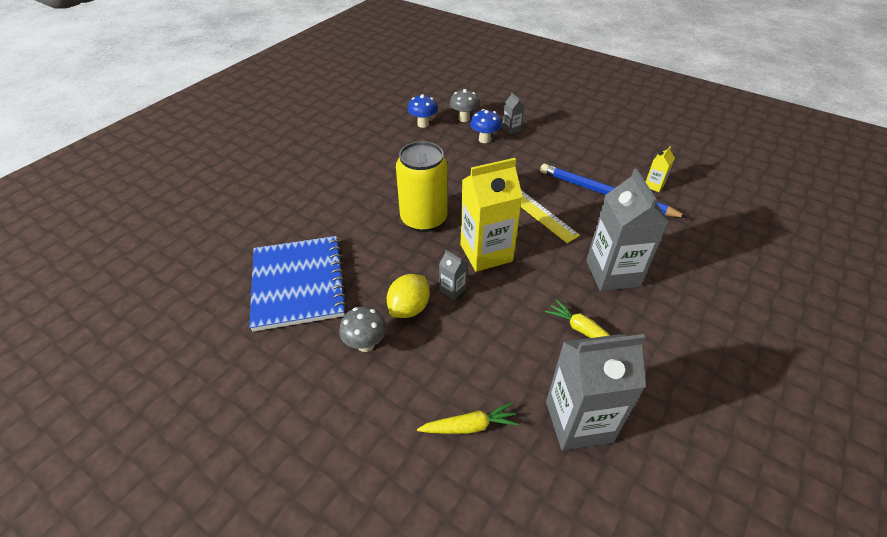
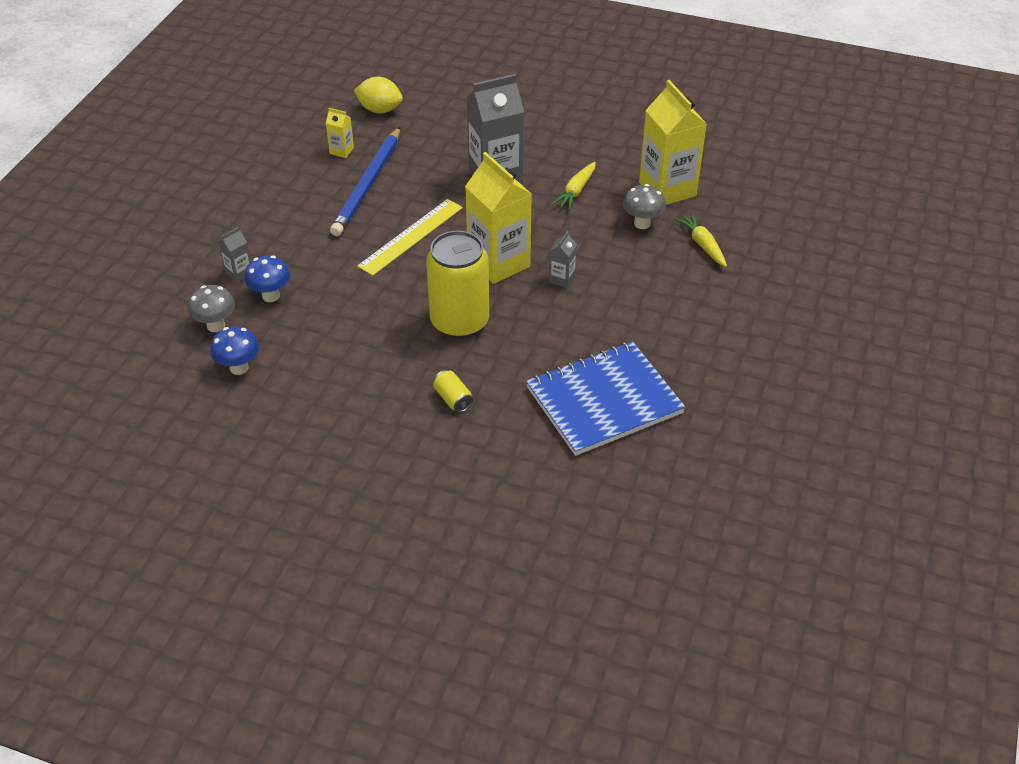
camera: 105 degrees left, 0 degrees up
(348, 204) = (453, 399): none -> yellow can
(366, 344) = (656, 324): grey mushroom -> grey mushroom (642, 223)
(409, 308) = (599, 305): yellow lemon -> yellow lemon (380, 110)
(578, 421) = (667, 189): grey carton -> yellow carton

